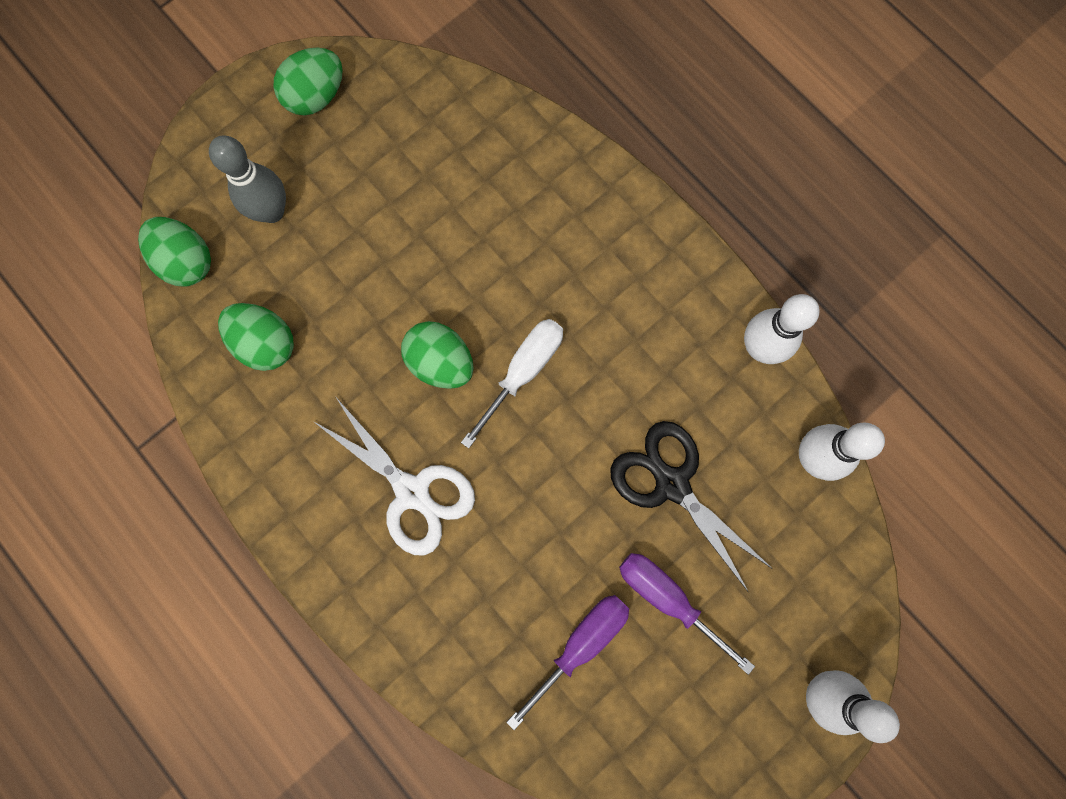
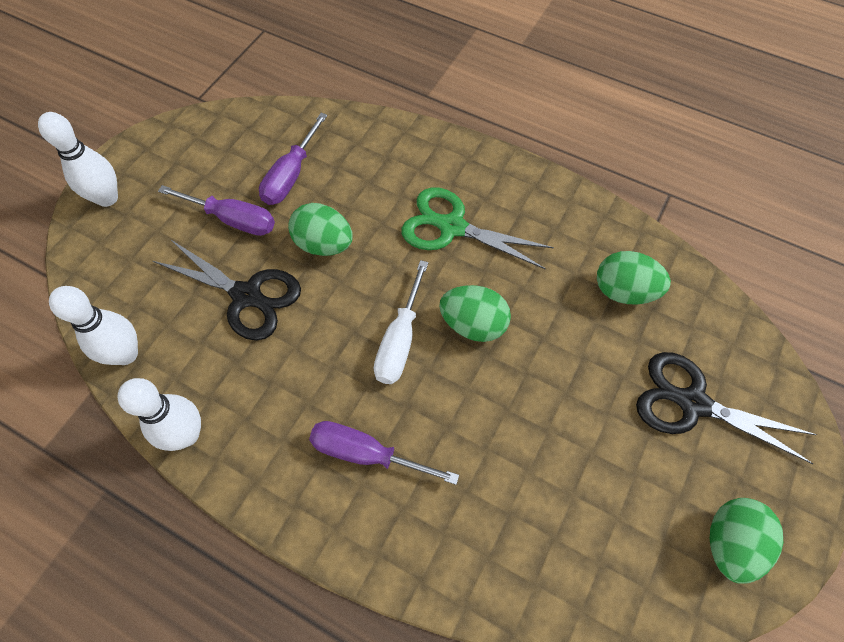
camera: 160 degrees right, 15 degrees down
(187, 262) = (732, 333): green egg -> green egg (324, 244)
(272, 211) = (692, 403): grey bowling pin -> black scissors
(412, 491) = (452, 227): white scissors -> green scissors
(594, 271) = (366, 454): none -> purple screwdriver

